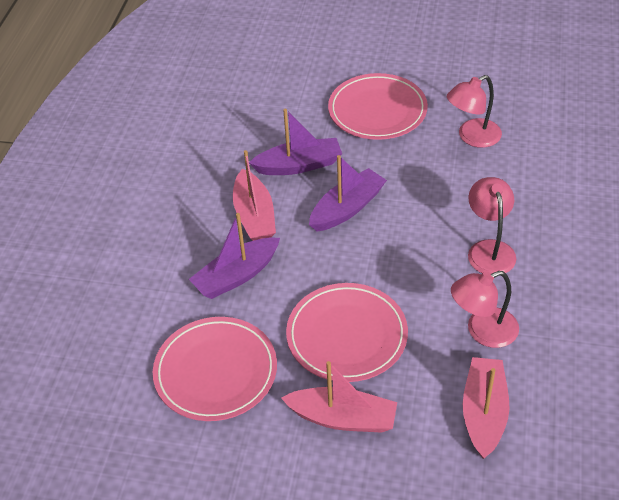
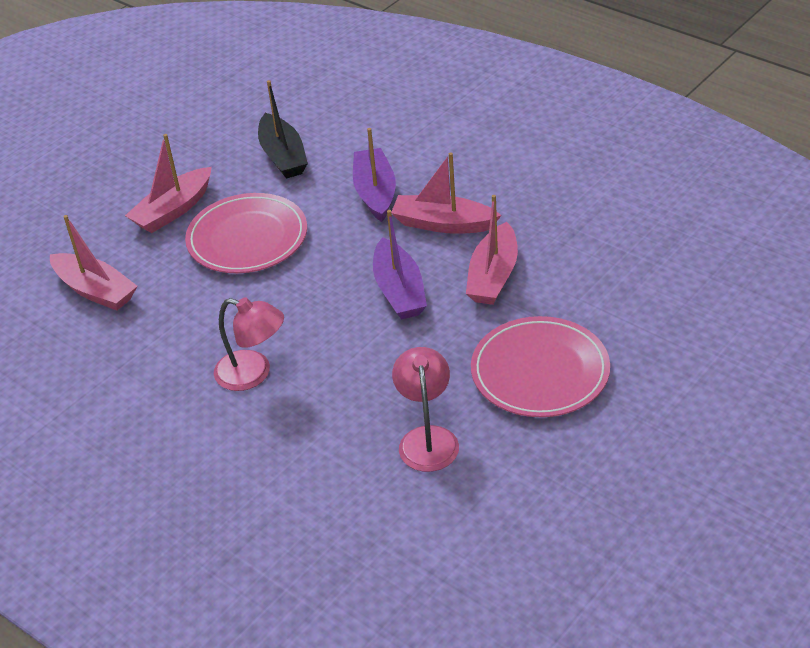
camera: 120 degrees right, 5 degrees down
(215, 372) = (283, 156): pink plate -> black boat
(299, 165) = (493, 276): purple boat -> pink boat
(482, 331) = (169, 325): pink lamp -> none

